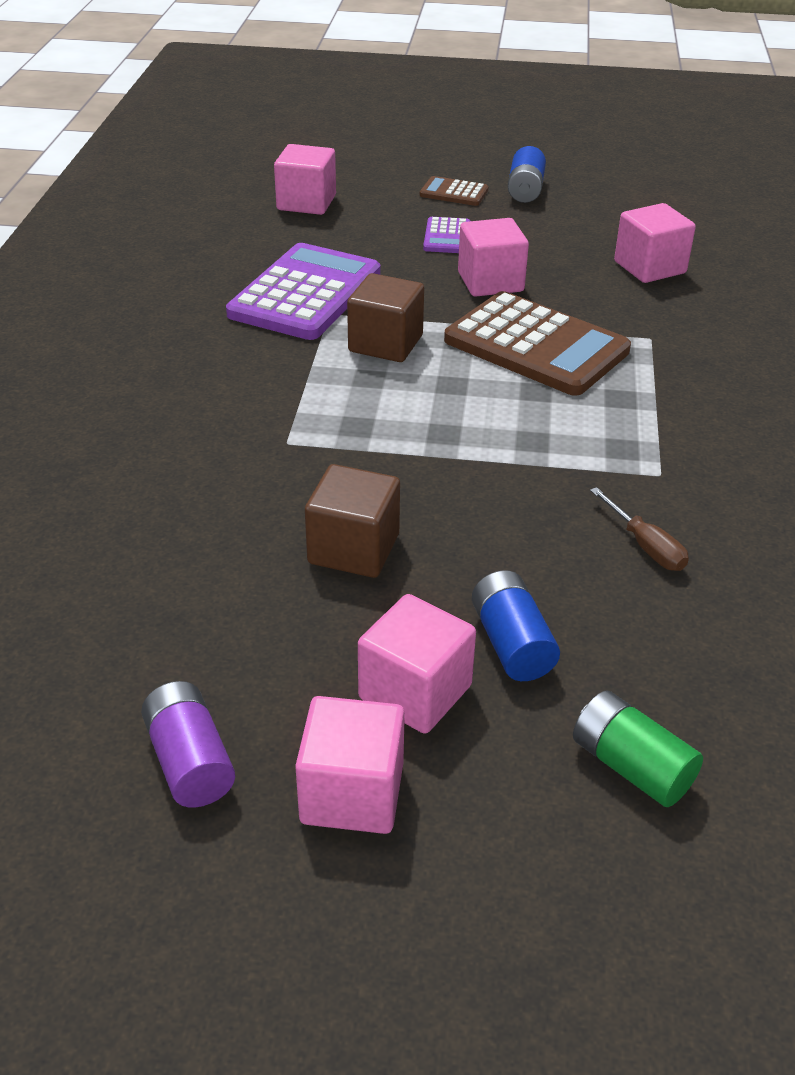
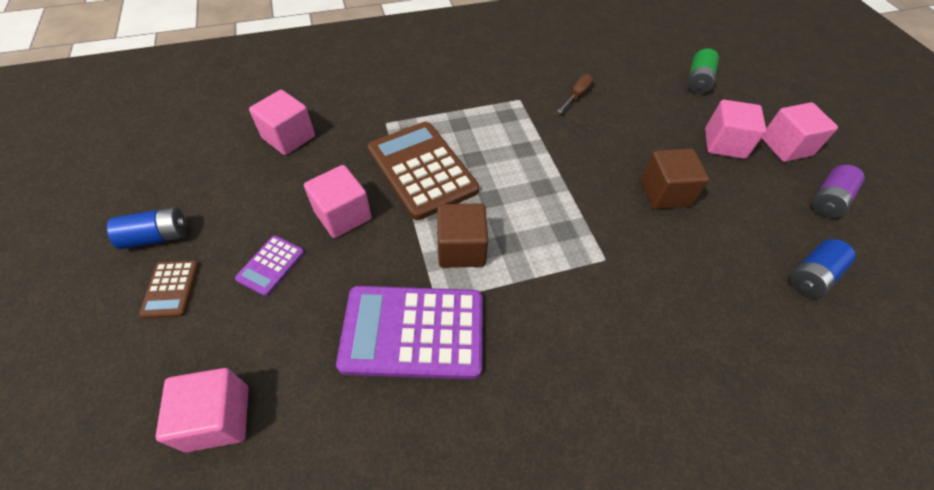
camera: 115 degrees left, 15 degrees up
(447, 237) = (271, 265): purple calculator -> purple calculator turned 135 degrees clockwise
(512, 643) = (671, 122): blue battery -> blue battery (811, 276)
(536, 346) = (422, 170): brown calculator -> brown calculator turned 45 degrees counterclockwise

